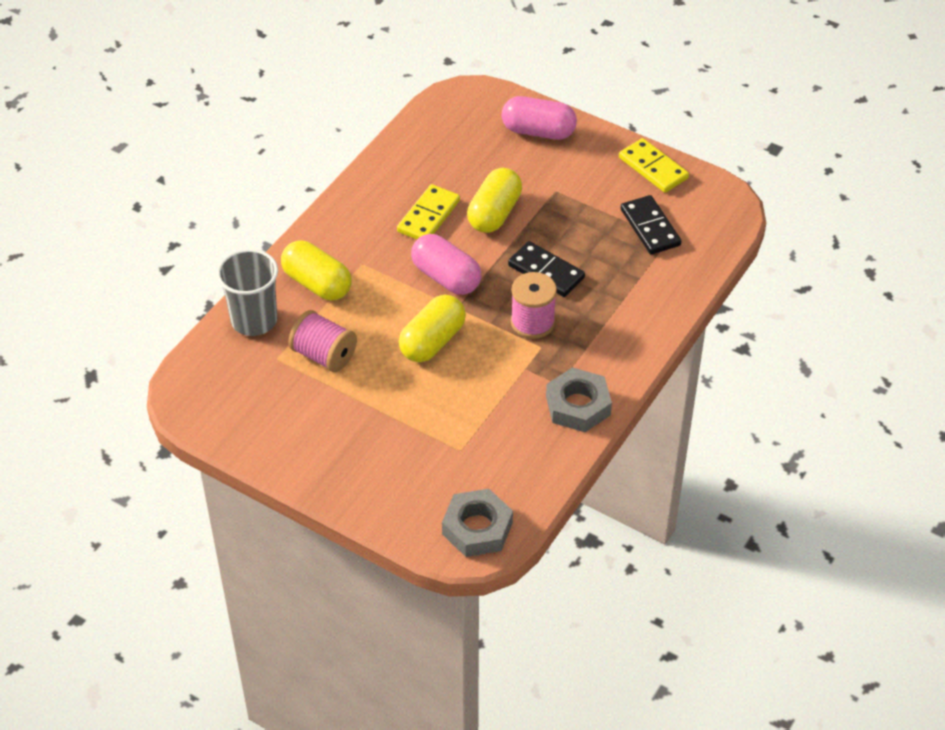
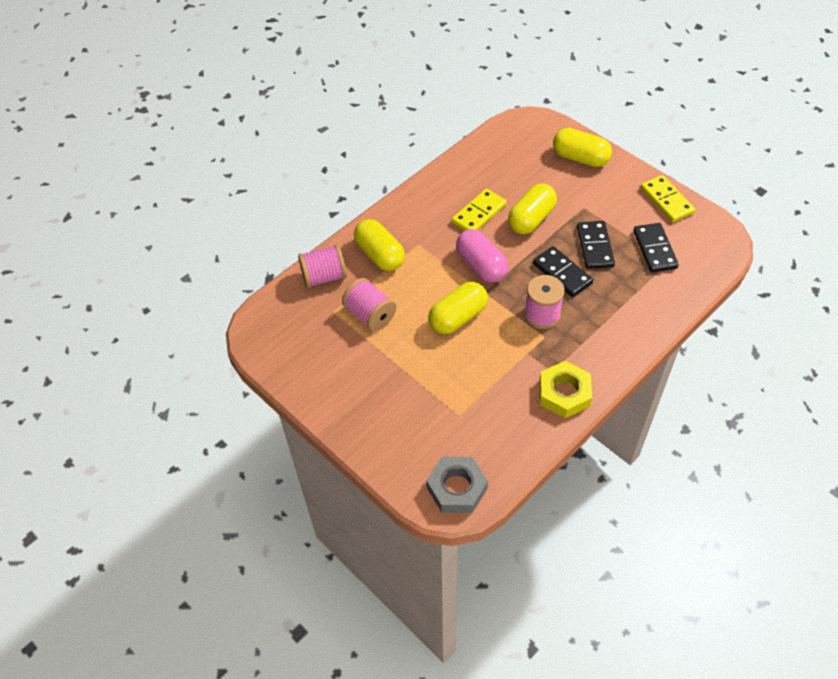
camera: 15 degrees right, 5 degrees up
(254, 320) = (324, 277): grey cup -> pink spool
(538, 131) = (580, 158): pink capsule -> yellow capsule
(578, 235) = (595, 247): none -> black domino
(578, 405) = (564, 393): grey nut -> yellow nut

